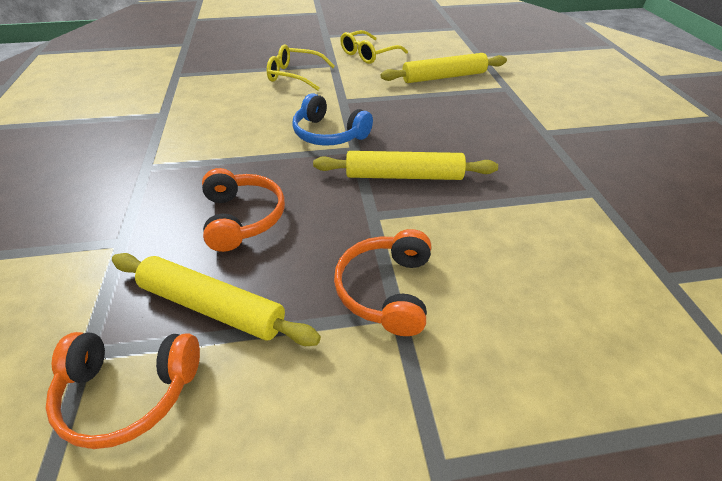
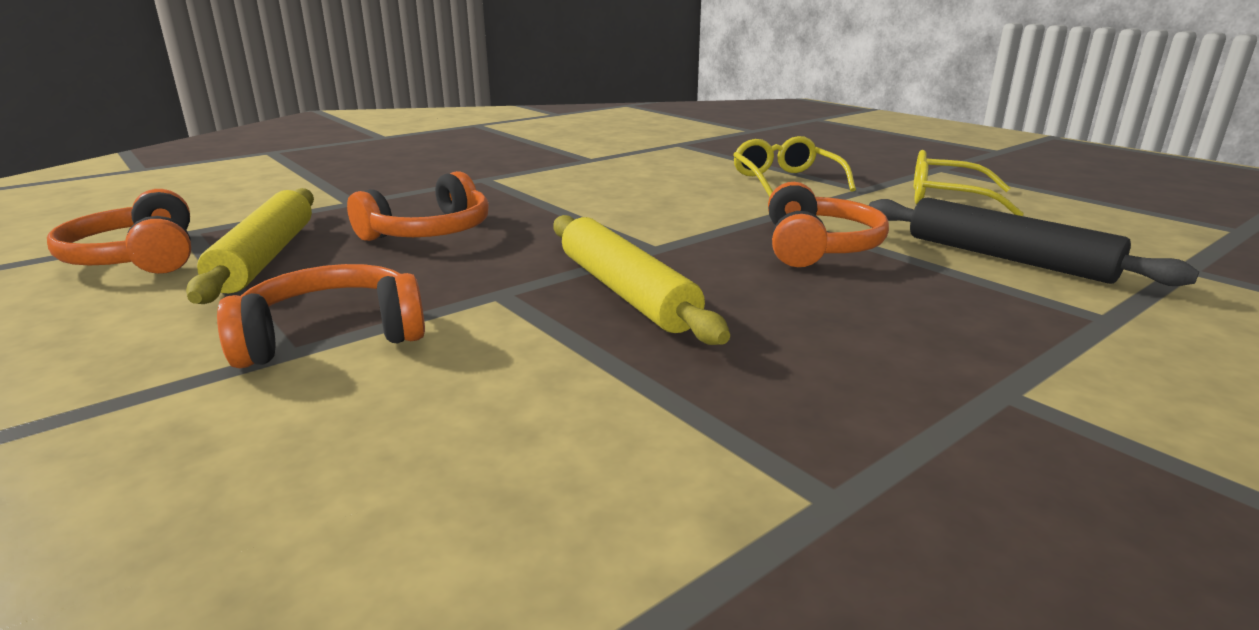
camera: 60 degrees right, 20 degrees down
(329, 134) = (668, 228): blue headphones -> none
(394, 107) = (817, 247): none -> orange headphones
(443, 77) = (1006, 258): yellow rolling pin -> black rolling pin

